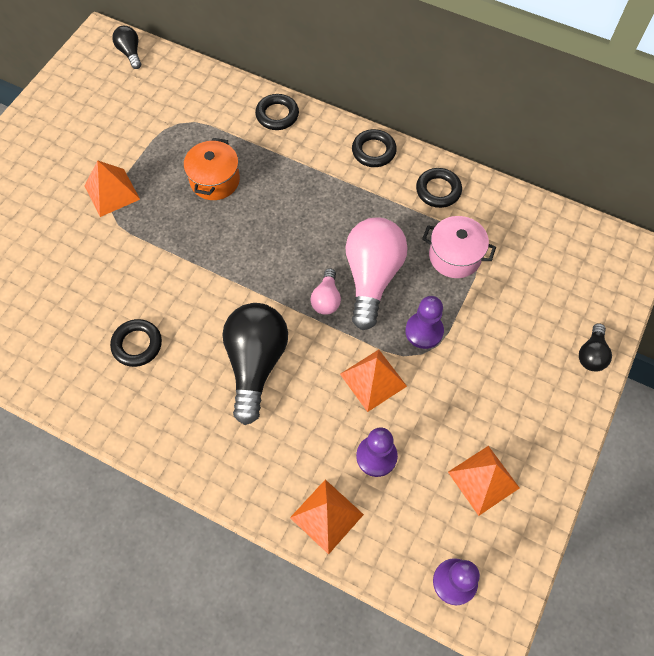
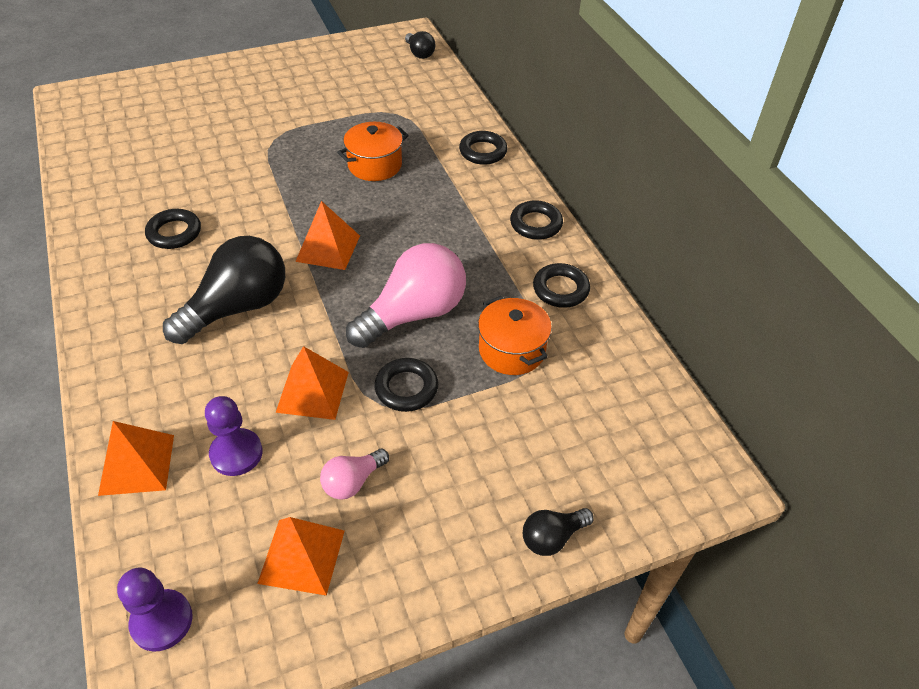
camera: 40 degrees right, 15 degrees down
(112, 192) = (290, 128): orange pyramid -> orange pyramid (328, 248)
(130, 53) = (419, 53): black light bulb -> black light bulb turned 135 degrees clockwise
(326, 299) = (354, 303): pink light bulb -> pink light bulb (353, 481)
(424, 331) = (406, 388): purple pawn -> black ring
(454, 256) = (512, 350): pink pot -> orange pot

